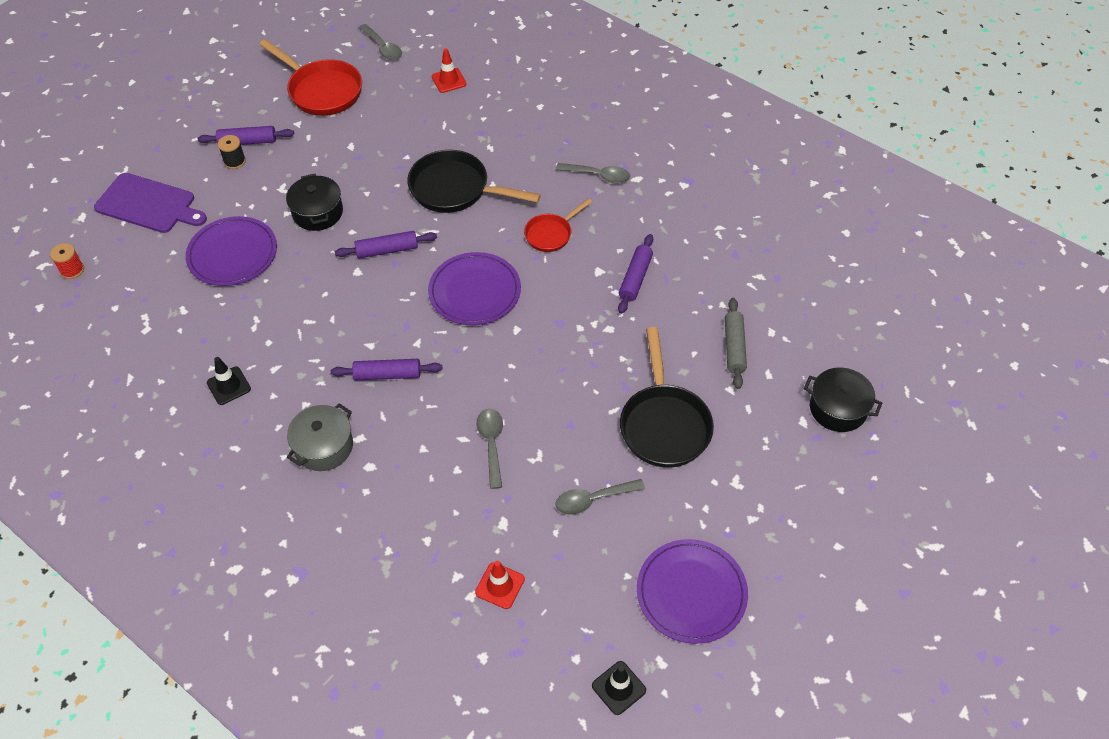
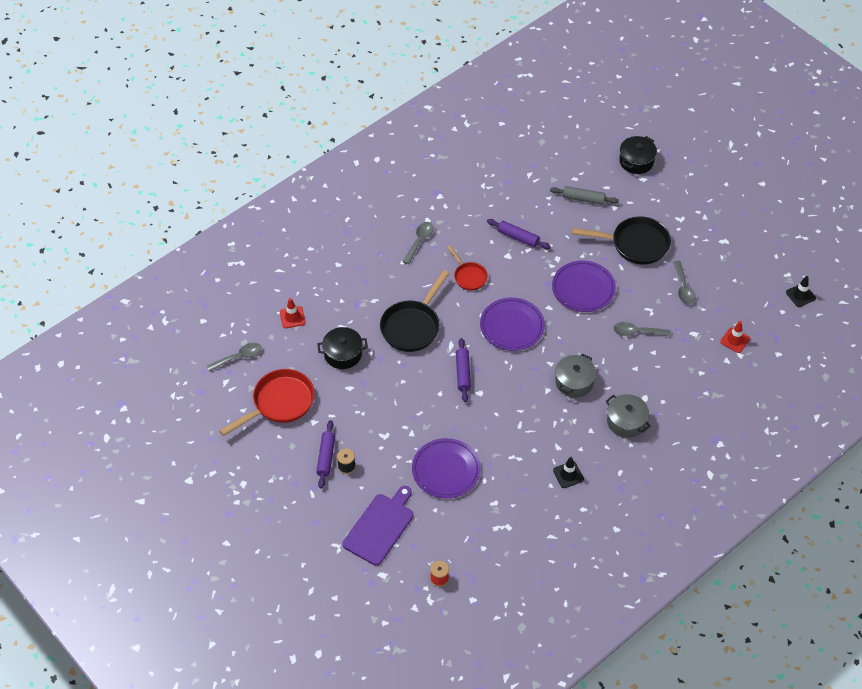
camera: 80 degrees left, 0 degrees up
(317, 212) = (416, 413): black pot -> black pot (343, 354)
(387, 375) = (574, 382): purple rolling pin -> grey pot
(691, 593) = (748, 253): purple plate -> purple plate (583, 288)

